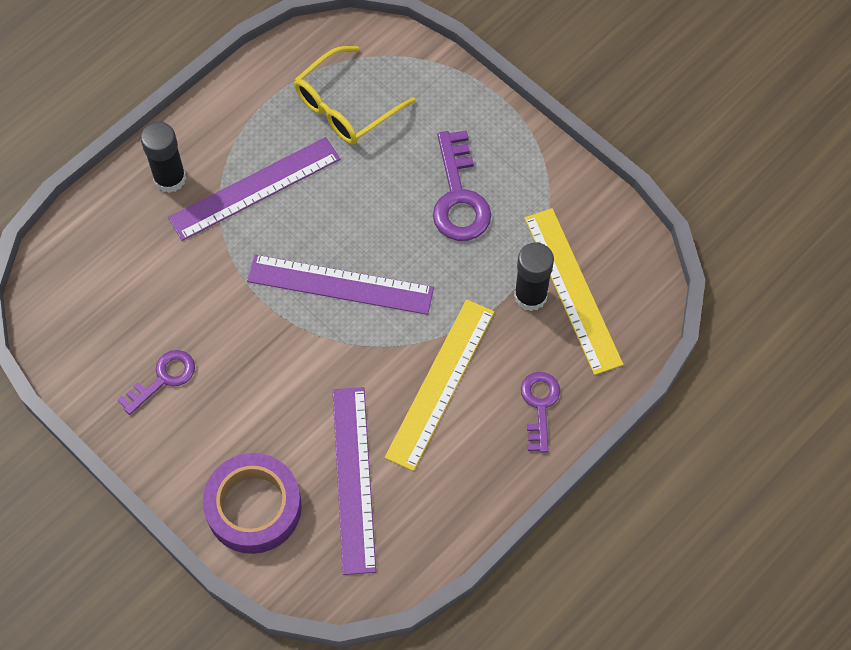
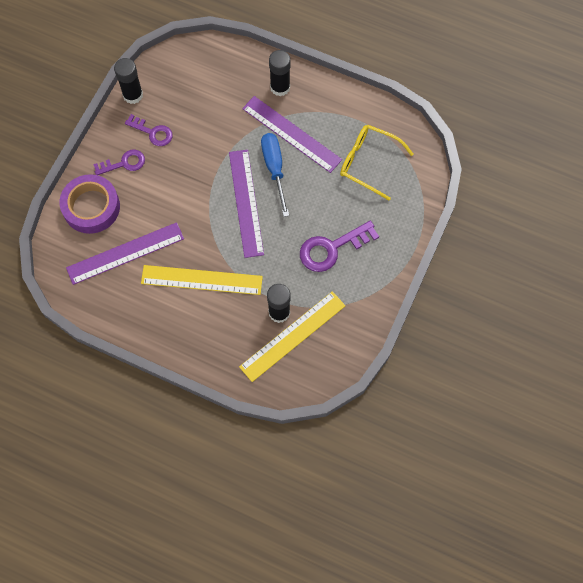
camera: 70 degrees right, 5 degrees up
(82, 388) = (133, 95): none -> black glue stick
(301, 229) = (274, 169): none -> blue screwdriver
(539, 405) = (207, 341): purple key -> purple key (124, 163)

